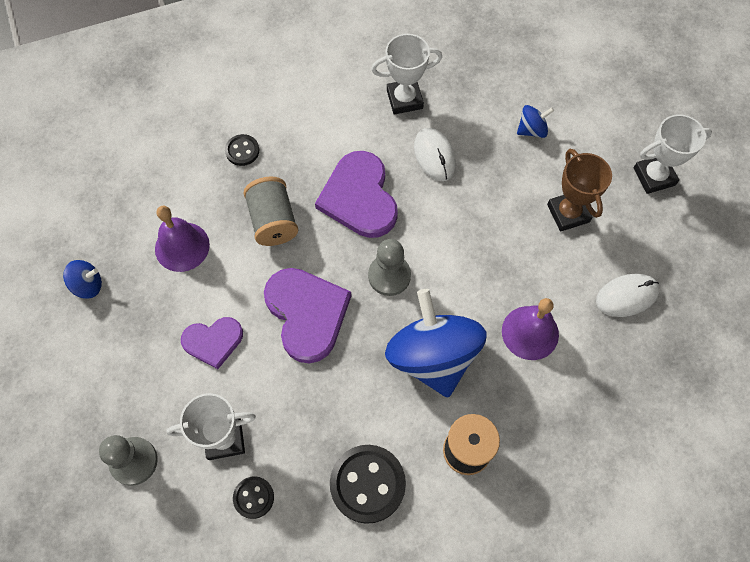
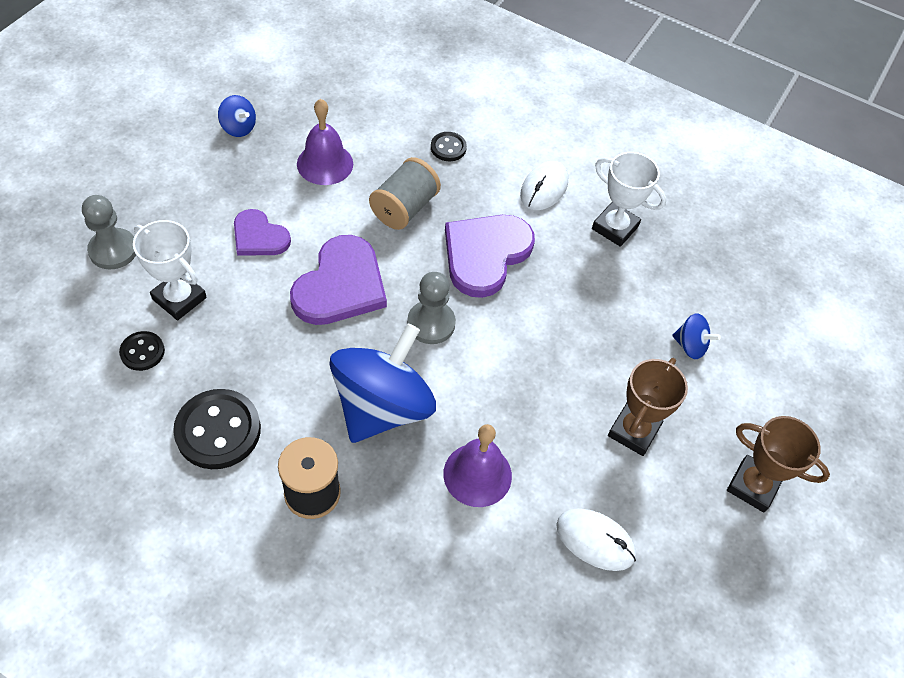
camera: 45 degrees right, 10 degrees down
(434, 156) = (582, 285): white mouse -> white mouse (544, 188)
(654, 176) = (752, 486): white trophy -> brown trophy

